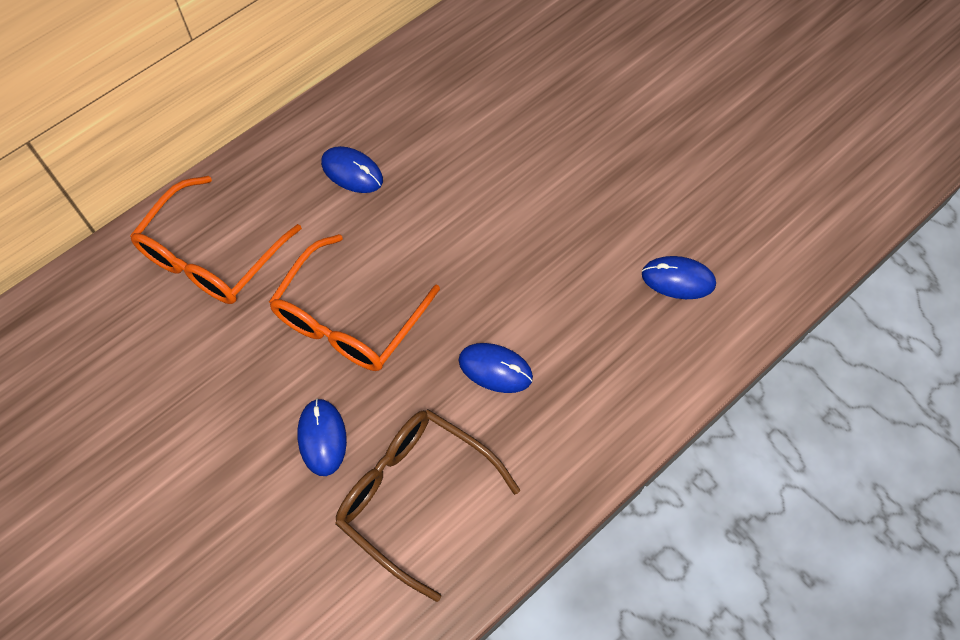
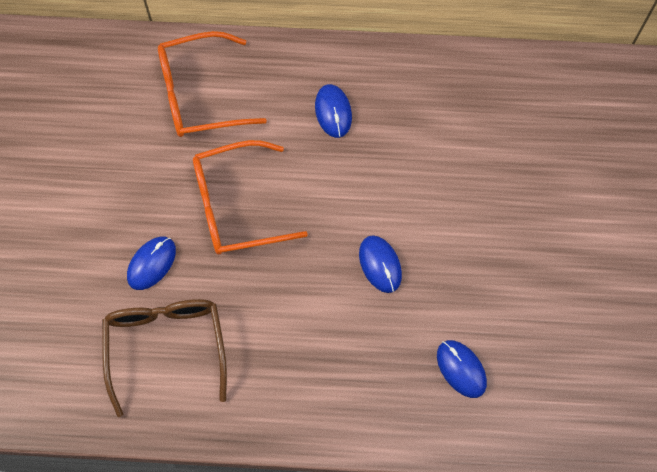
camera: 45 degrees right, 5 degrees up
(495, 369) = (288, 317): blue mouse -> blue mouse (380, 264)

